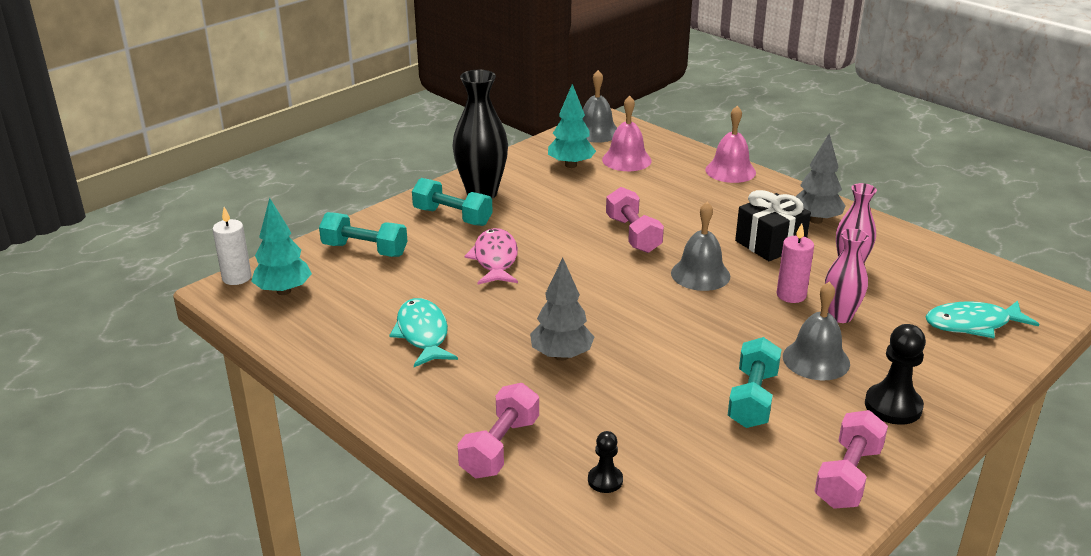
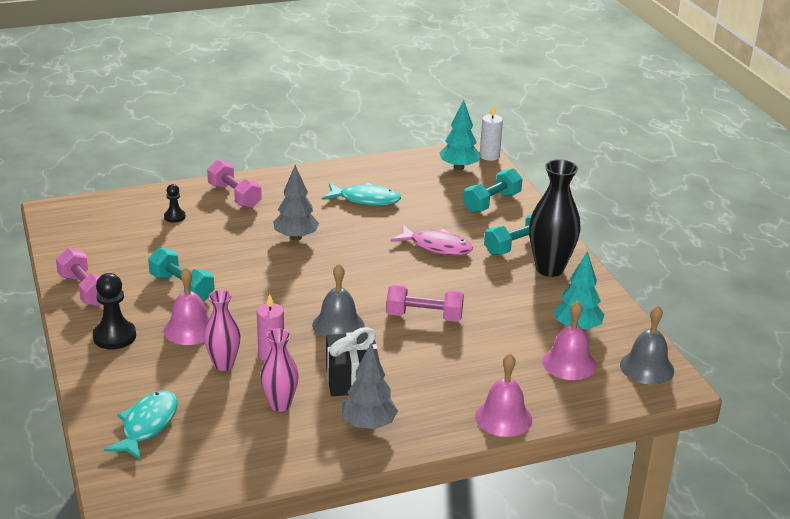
camera: 115 degrees right, 0 degrees up
(816, 360) = (190, 329): grey bell -> pink bell

